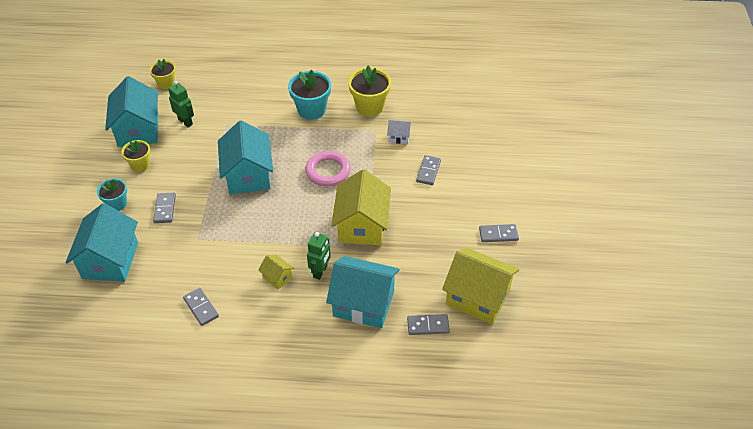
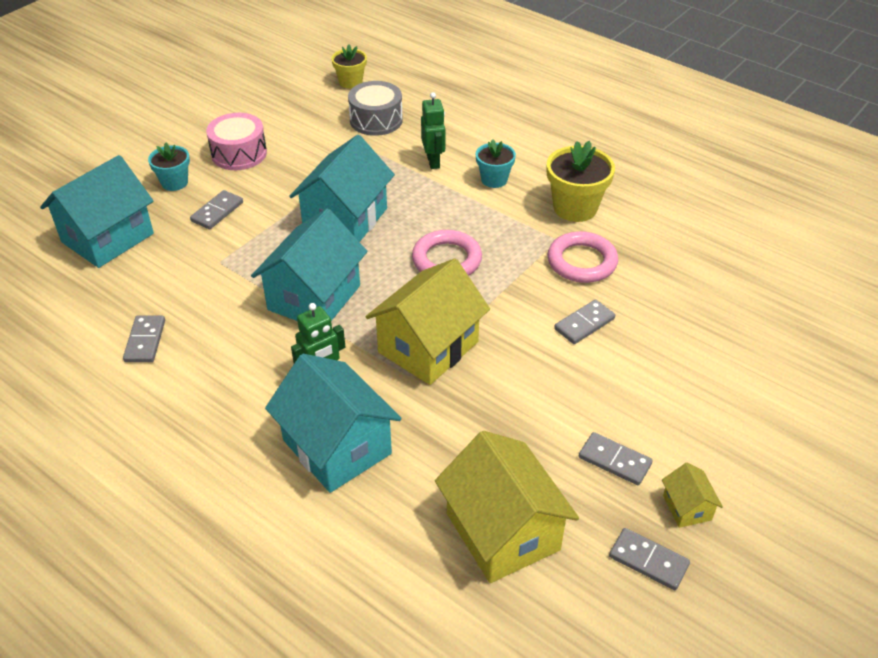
camera: 35 degrees right, 5 degrees down
(138, 130) = (273, 117): turquoise house -> turquoise house (314, 298)
(140, 165) = (239, 153): yellow flower pot -> pink drum
(185, 122) = (332, 130): green robot -> green robot (433, 161)
(207, 103) = (376, 120): none -> grey drum
(277, 277) = (263, 354): yellow house -> yellow house (687, 507)
(311, 110) = (494, 180): turquoise flower pot -> turquoise flower pot, size x0.62
(399, 137) = (582, 262): white house -> pink ring
(428, 325) = (395, 528): grey domino -> grey domino (648, 560)

